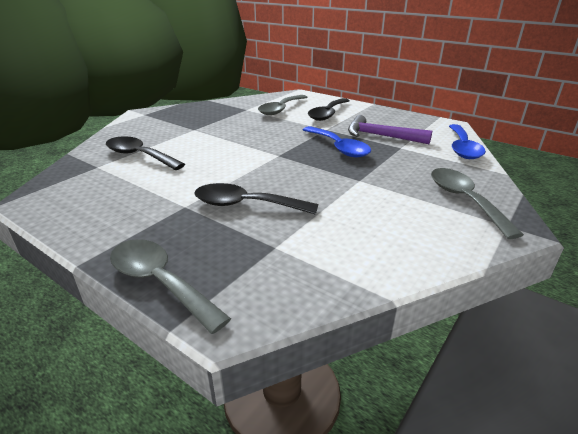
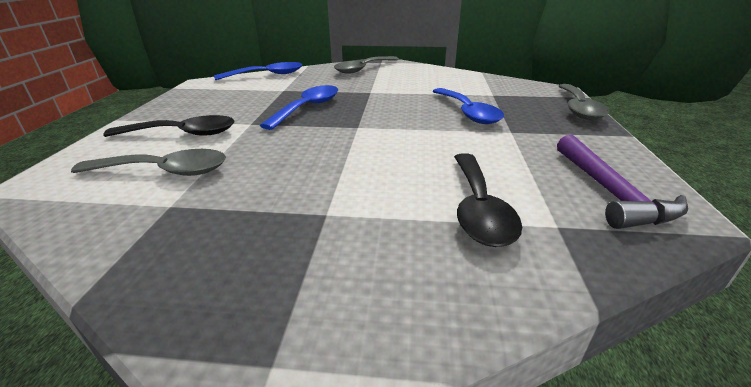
camera: 120 degrees left, 0 degrees up
(245, 205) = (468, 113): black spoon -> blue spoon
(381, 136) = (258, 98): purple hammer -> purple hammer (609, 192)

